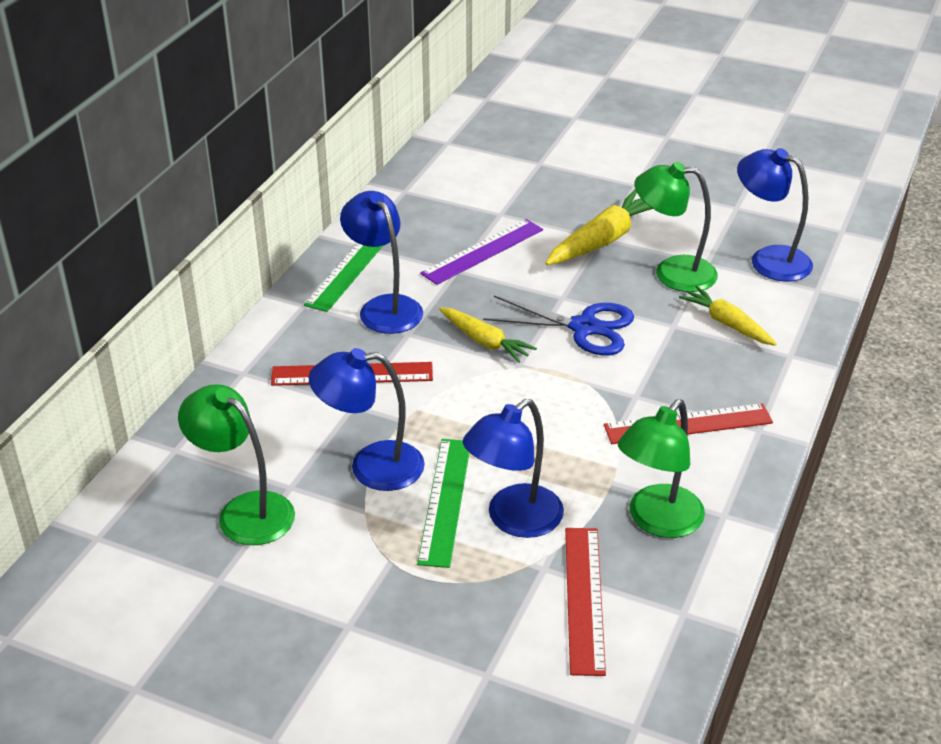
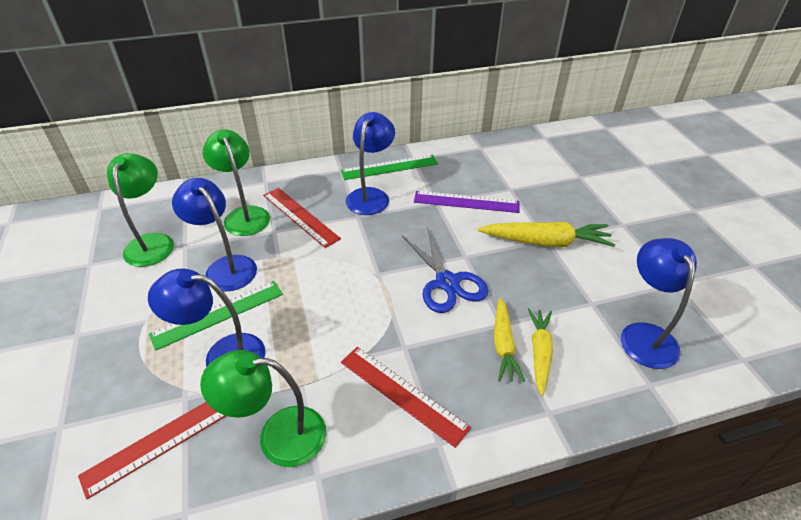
camera: 50 degrees right, 5 degrees up
(485, 341) = (383, 248): yellow carrot -> yellow carrot (503, 345)
(672, 272) = (557, 292): green lamp -> green lamp (244, 215)

